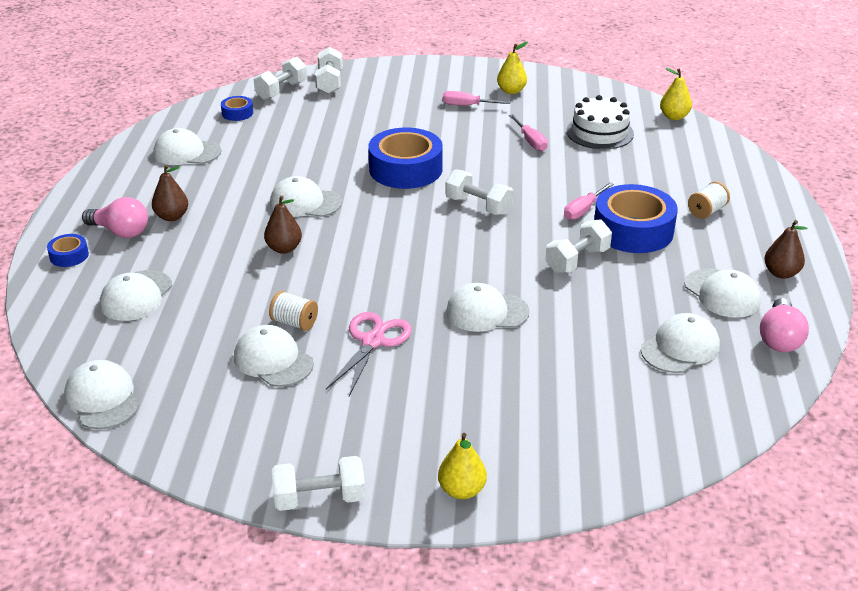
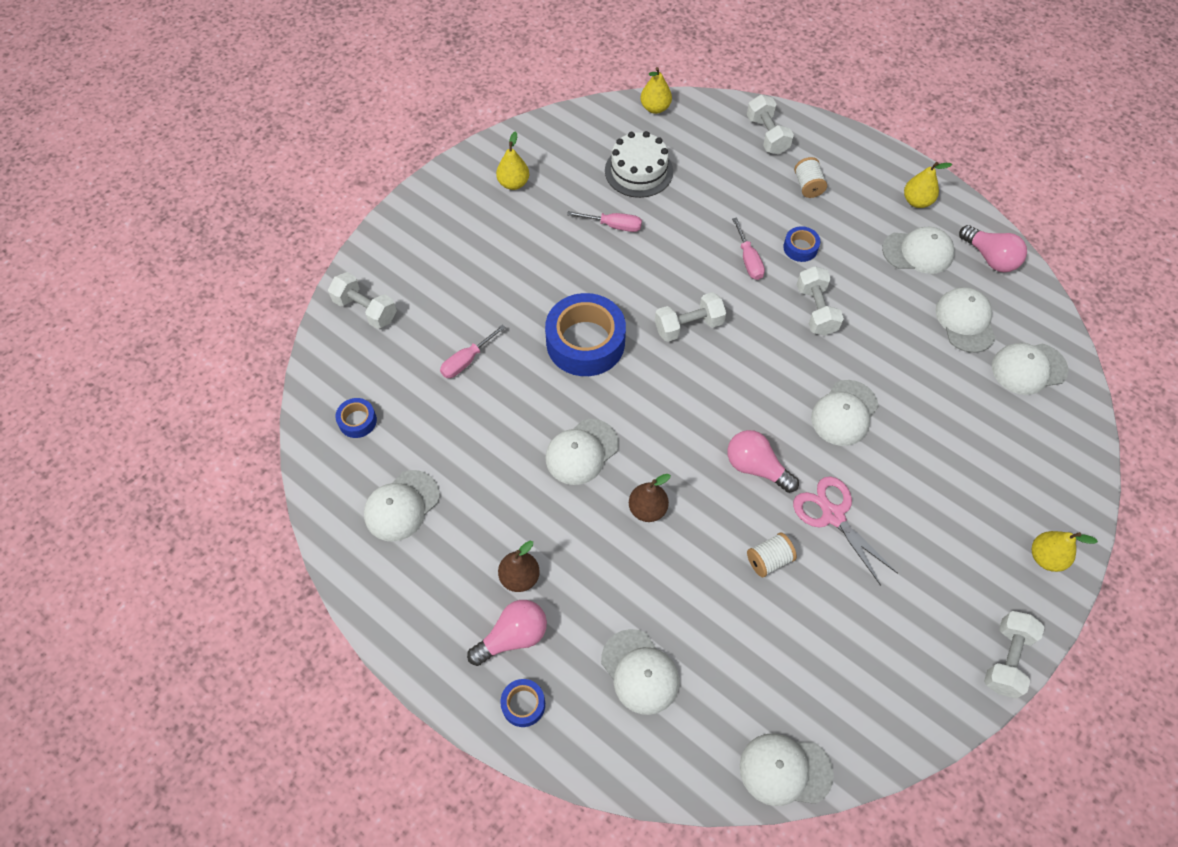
camera: 55 degrees left, 25 degrees up
(273, 360) = (813, 604): white cap -> white cap (1028, 368)
(281, 91) = (344, 358): white dumbbell -> white dumbbell (767, 135)
(378, 285) = (756, 467): none -> pink light bulb
(468, 106) = (512, 230): pink screwdriver -> pink screwdriver (467, 360)
(633, 230) = (800, 248): blue tape -> blue tape, size x0.46
(781, 273) = (916, 201): brown pear -> yellow pear

